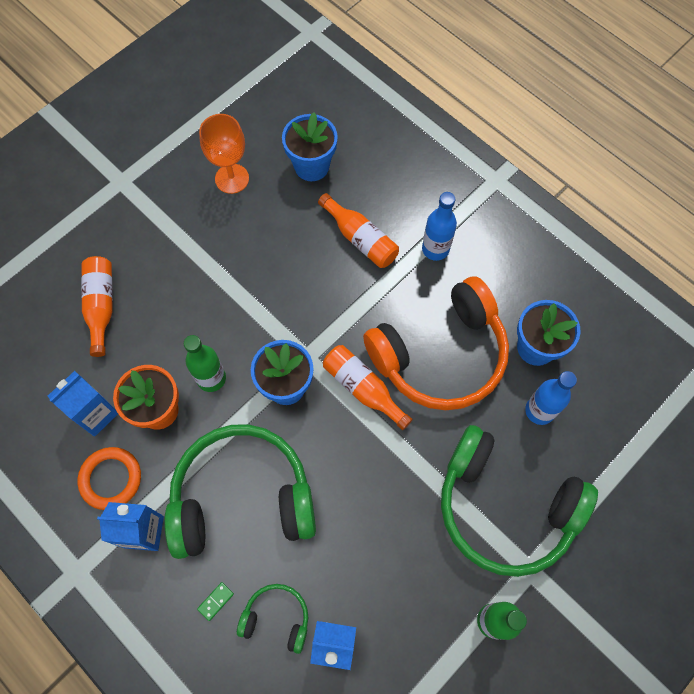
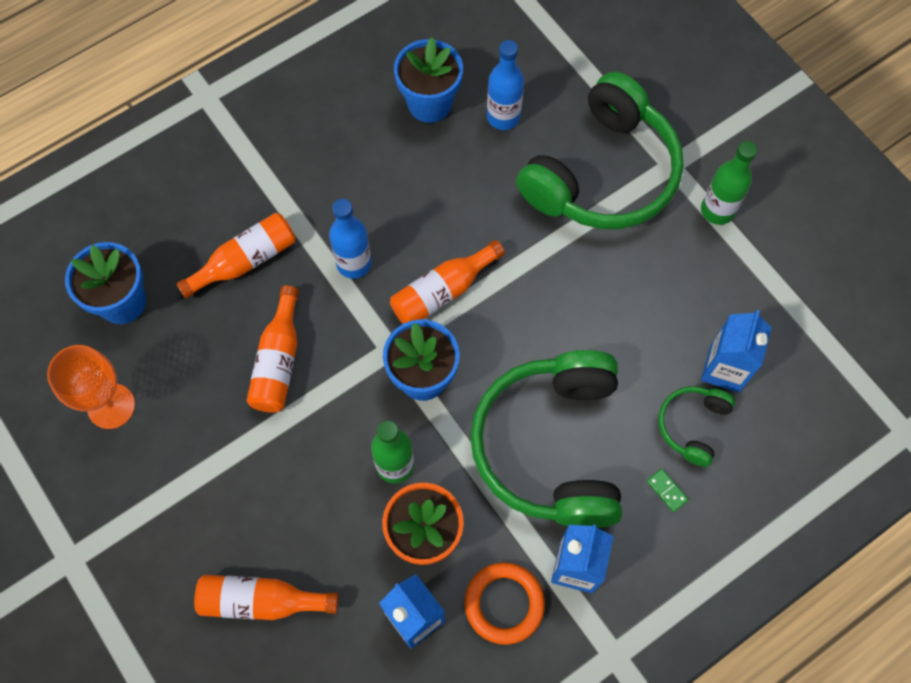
camera: 80 degrees left, 0 degrees up
(283, 279) = (278, 361): none -> orange bottle
(435, 249) = (281, 180): blue bottle -> blue bottle (354, 263)
(440, 355) = (418, 201): orange headphones -> none

